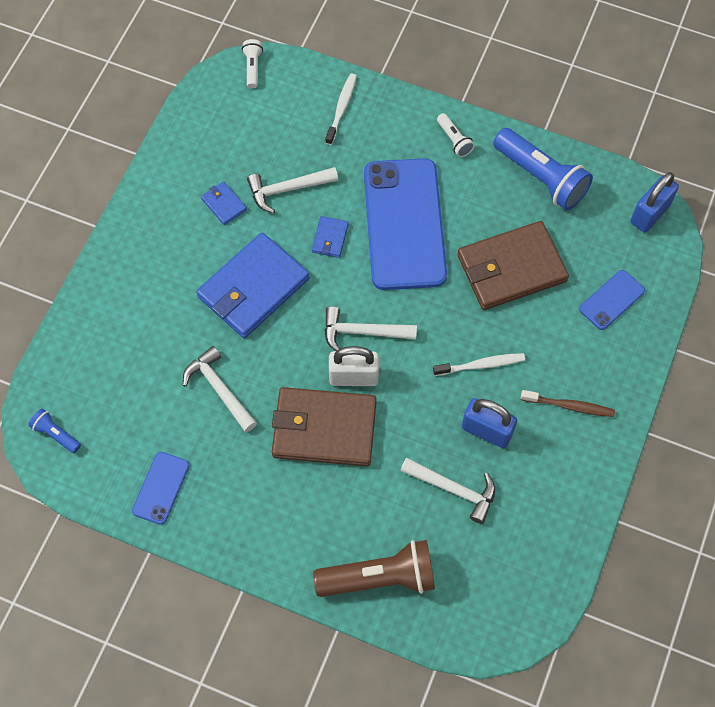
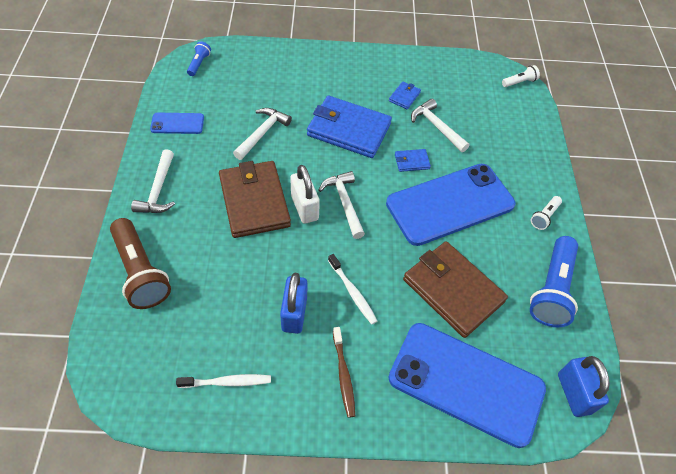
camera: 65 degrees right, 10 degrees down
(341, 108) = (522, 139): white toothbrush -> white toothbrush (227, 382)
(454, 490) = (232, 304): white hammer -> white hammer (158, 190)
(612, 300) = (466, 383): blue phone -> blue phone, size x2.23
(649, 214) = (573, 393): blue padlock -> blue padlock turned 60 degrees clockwise

